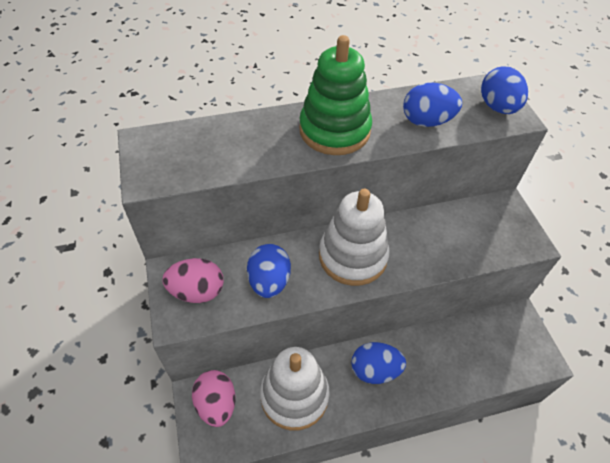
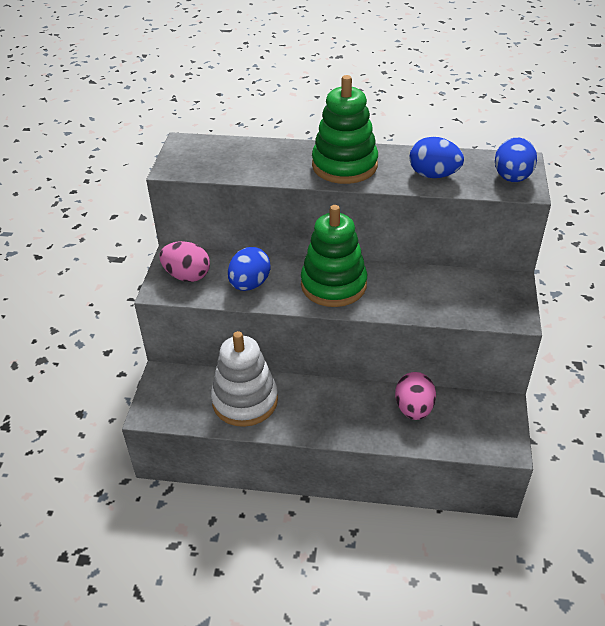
camera: 25 degrees right, 10 degrees down
(216, 404) = (175, 386): pink egg -> pink egg (413, 409)
(353, 256) = (333, 285): white stacking toy -> green stacking toy
(375, 370) = (329, 404): blue egg -> none

